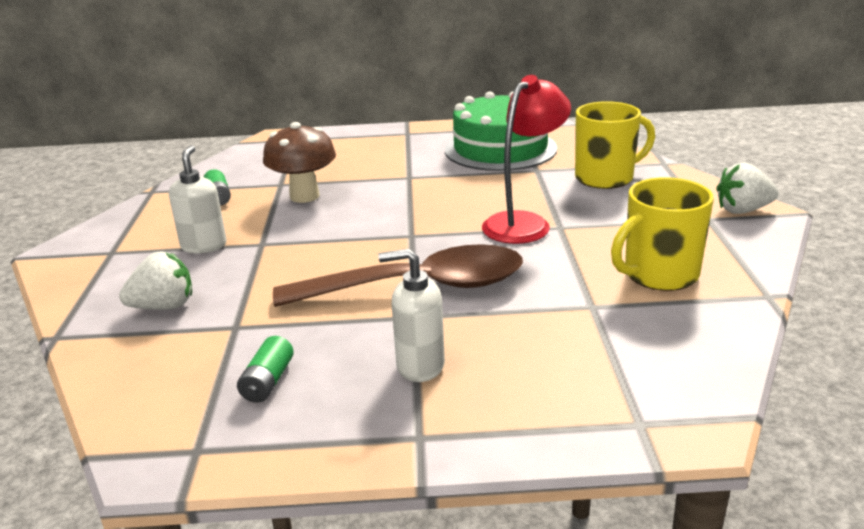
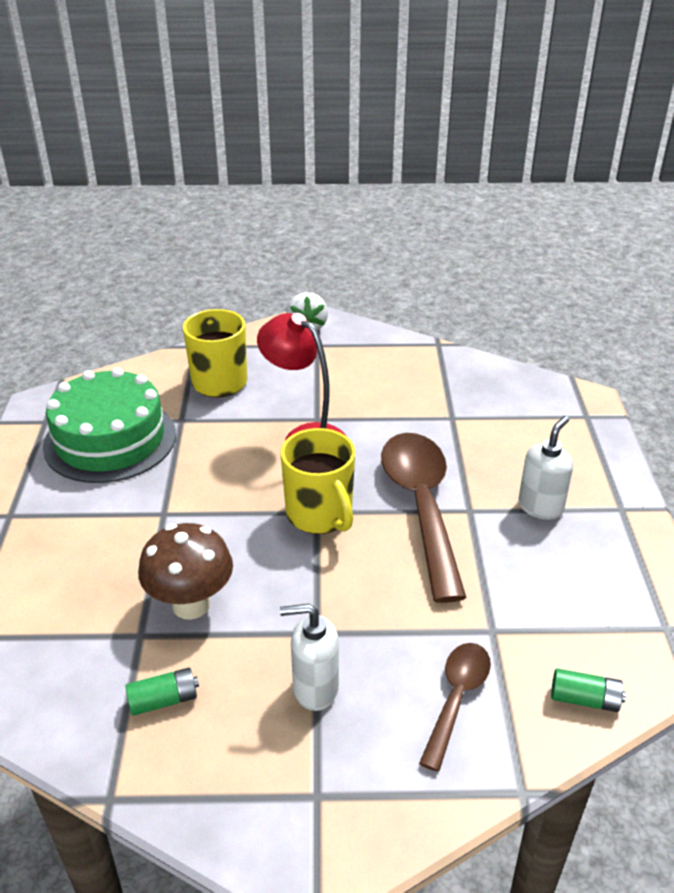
camera: 90 degrees left, 10 degrees up
(164, 306) = (456, 699): white strawberry -> brown spoon
(268, 381) = (574, 594): green battery -> green battery (584, 699)
(419, 366) = (540, 507): white soap dispenser -> white soap dispenser turned 150 degrees counterclockwise
(659, 275) = (407, 381): yellow mug -> yellow mug (320, 514)

